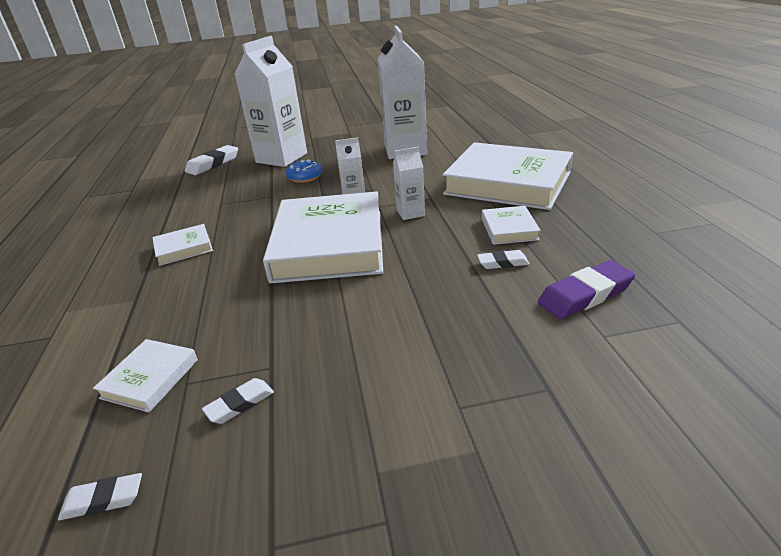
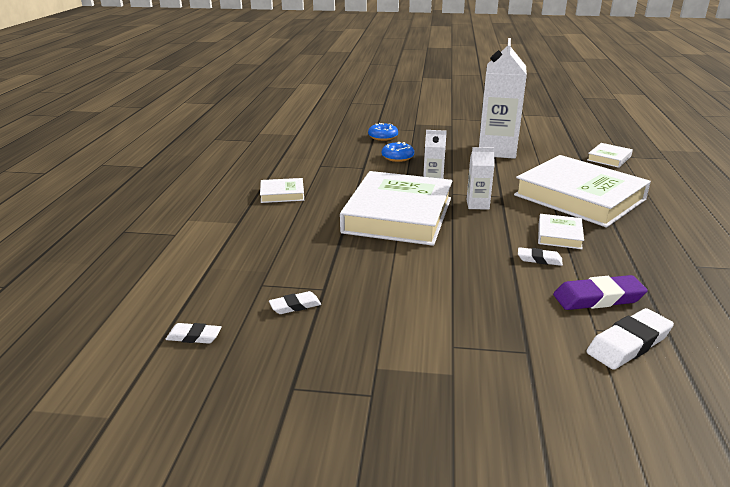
camera: 15 degrees right, 5 degrees down
(150, 378) = (237, 276): white book -> white book (609, 158)
(213, 164) = (323, 131): white eraser -> white eraser (628, 344)
(281, 158) = (383, 137): white carton -> blue donut

